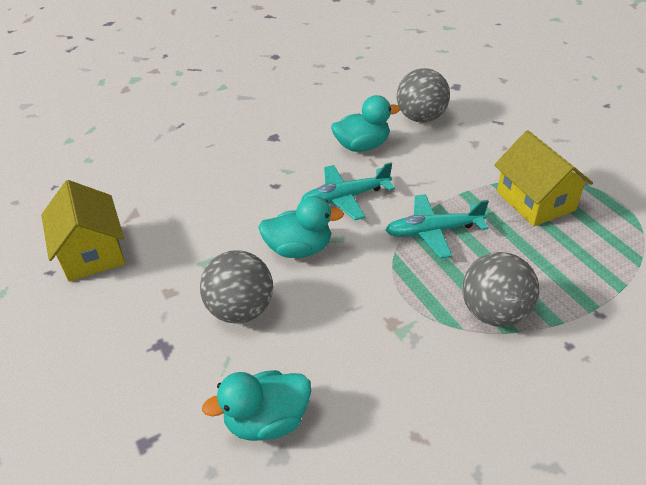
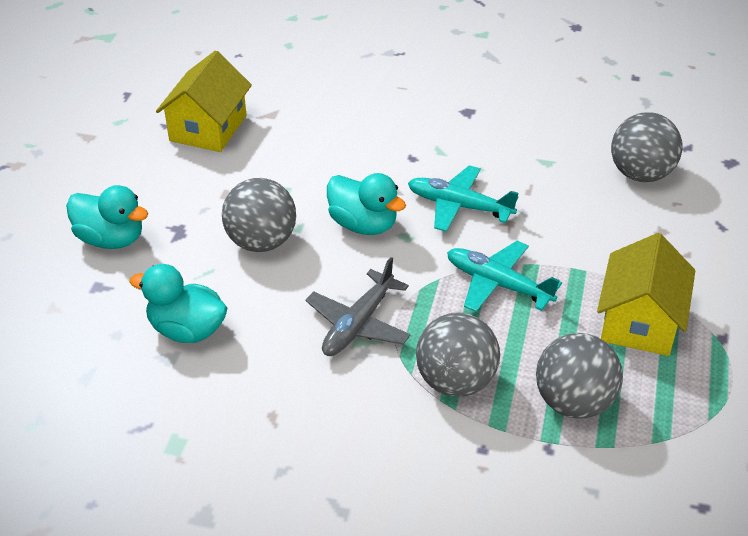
camera: 40 degrees right, 0 degrees up
(362, 146) = (540, 168): turquoise duck -> turquoise duck (111, 239)
(385, 320) = (358, 324): none -> grey plane
(572, 274) = (573, 402): none -> grey ball

